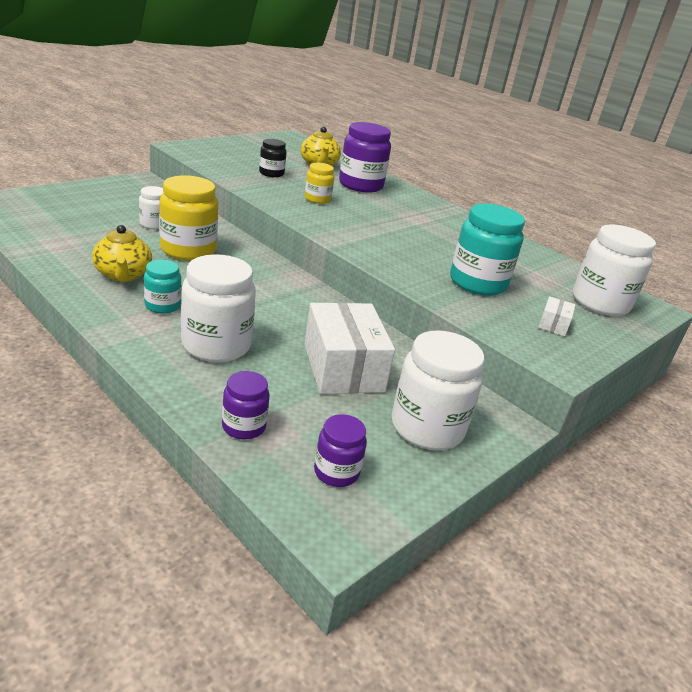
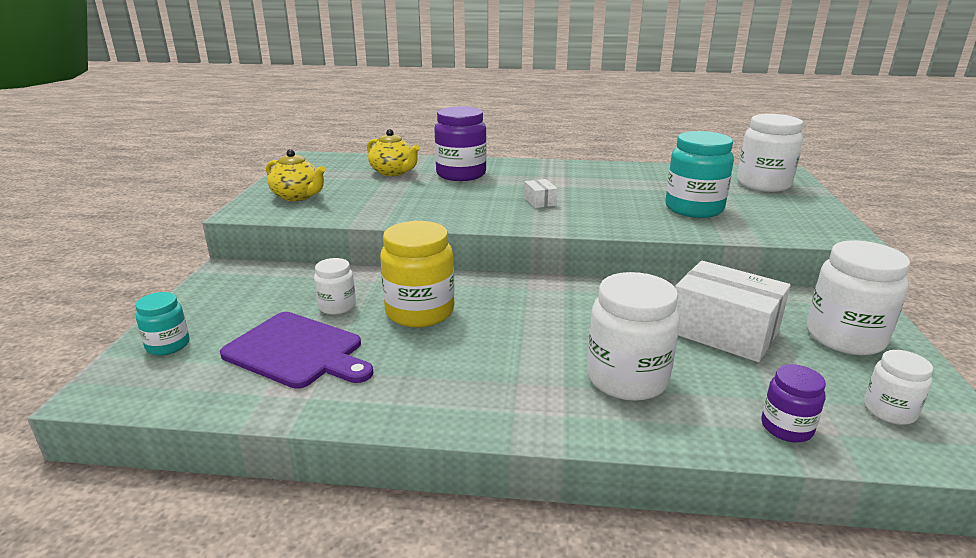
camera: 35 degrees left, 5 degrees down
(91, 232) = (297, 351): none -> purple cutting board
(123, 275) = (424, 372): yellow teapot -> yellow teapot (298, 196)
(162, 305) = (517, 376): turquoise jar -> turquoise jar (168, 345)
(271, 173) = (378, 197): black jar -> none
(317, 199) = (463, 201): yellow jar -> none
(336, 472) = (889, 411): purple jar -> white jar
(553, 324) = (784, 212): white box -> white box (540, 201)

